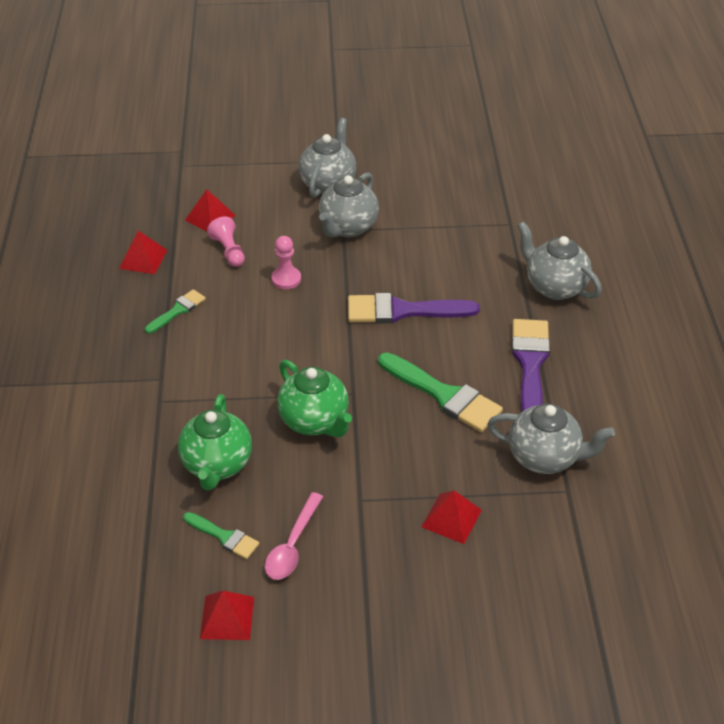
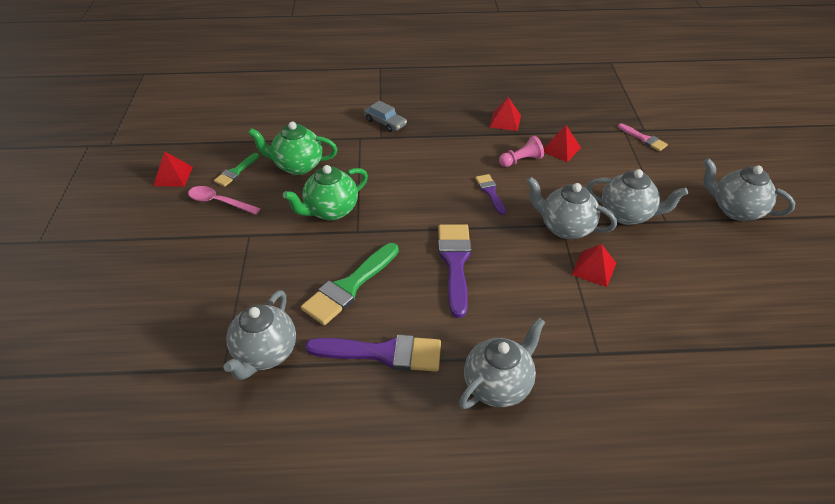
camera: 90 degrees right, 0 degrees up
(125, 375) = (385, 122): none -> grey car
(178, 310) = (450, 140): green brush -> none
(199, 154) = (644, 139): none -> pink brush
(286, 279) = (490, 192): pink pawn -> purple brush
(323, 116) = (736, 210): none -> grey teapot
(451, 518) = (217, 286): red pyramid -> red pyramid (593, 268)

